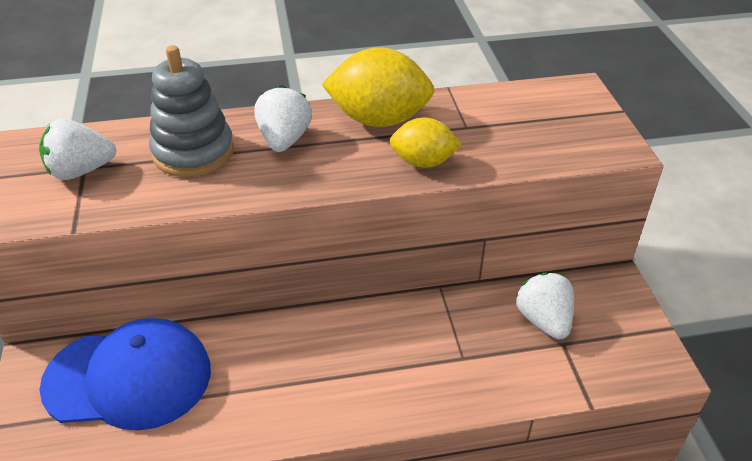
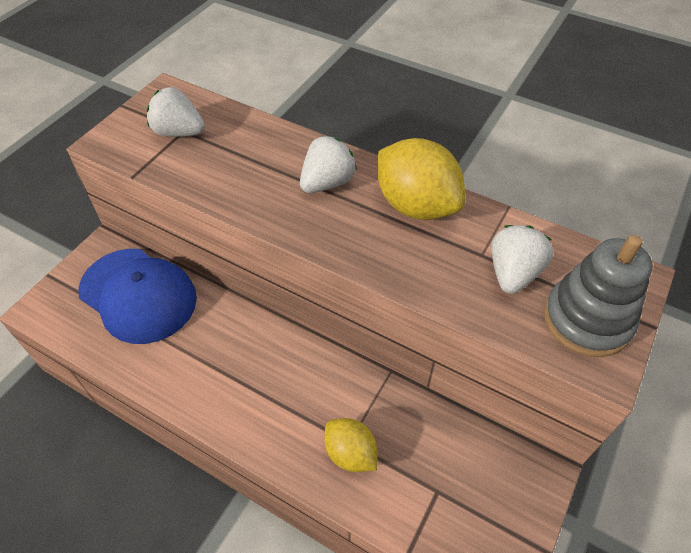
camera: 40 degrees right, 10 degrees up
(193, 152) = (258, 157): grey stacking toy -> grey stacking toy (587, 320)
(423, 162) = (409, 266): yellow lemon -> yellow lemon (350, 453)
(543, 320) = (442, 460): white strawberry -> white strawberry (513, 273)

